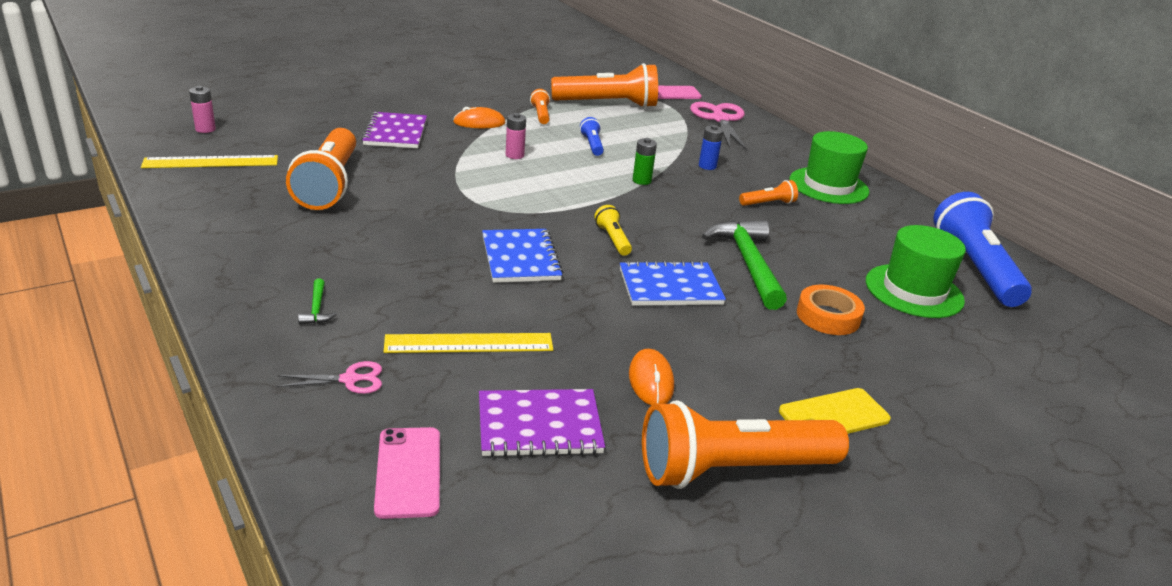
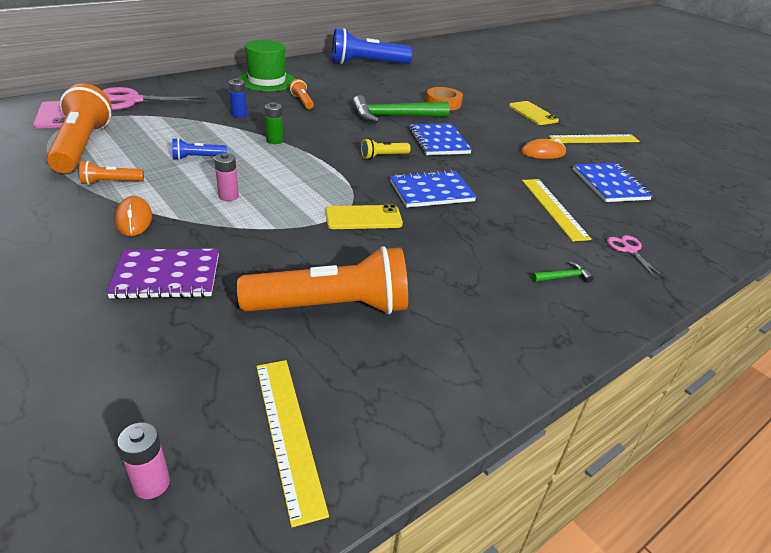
camera: 95 degrees left, 5 degrees up
(408, 472) = (683, 221): pink phone -> none
(466, 212) = (363, 218): none -> yellow phone
(539, 426) = (610, 184): purple notebook -> blue notebook
(732, 469) = (594, 139): orange flashlight -> yellow ruler
(914, 291) = (401, 80): green hat -> none

